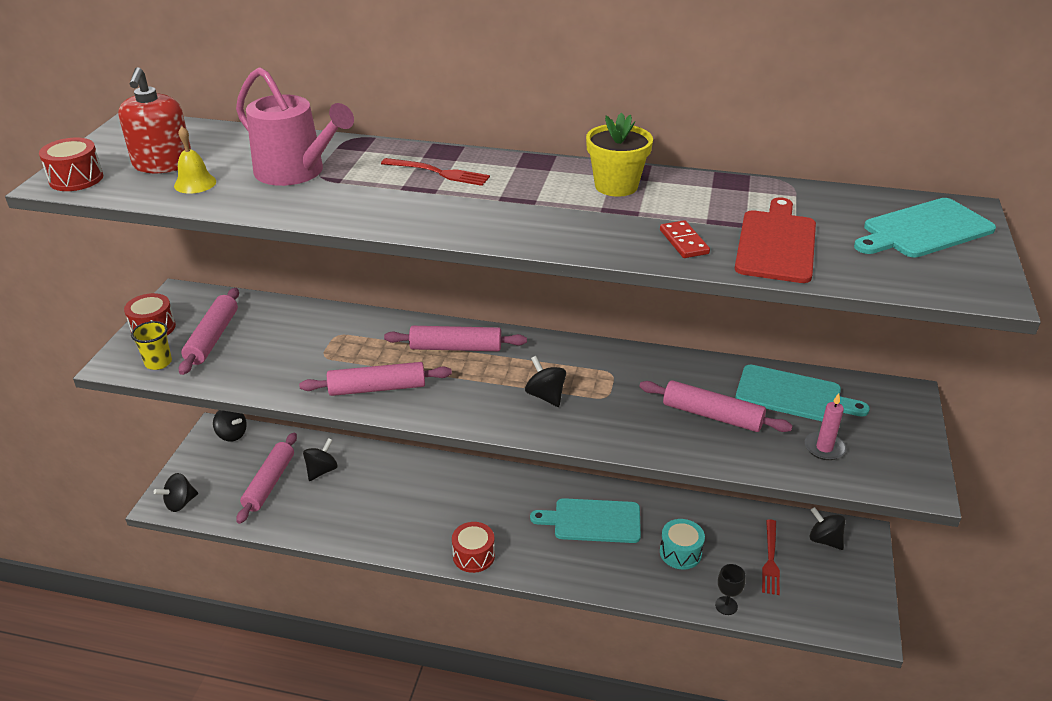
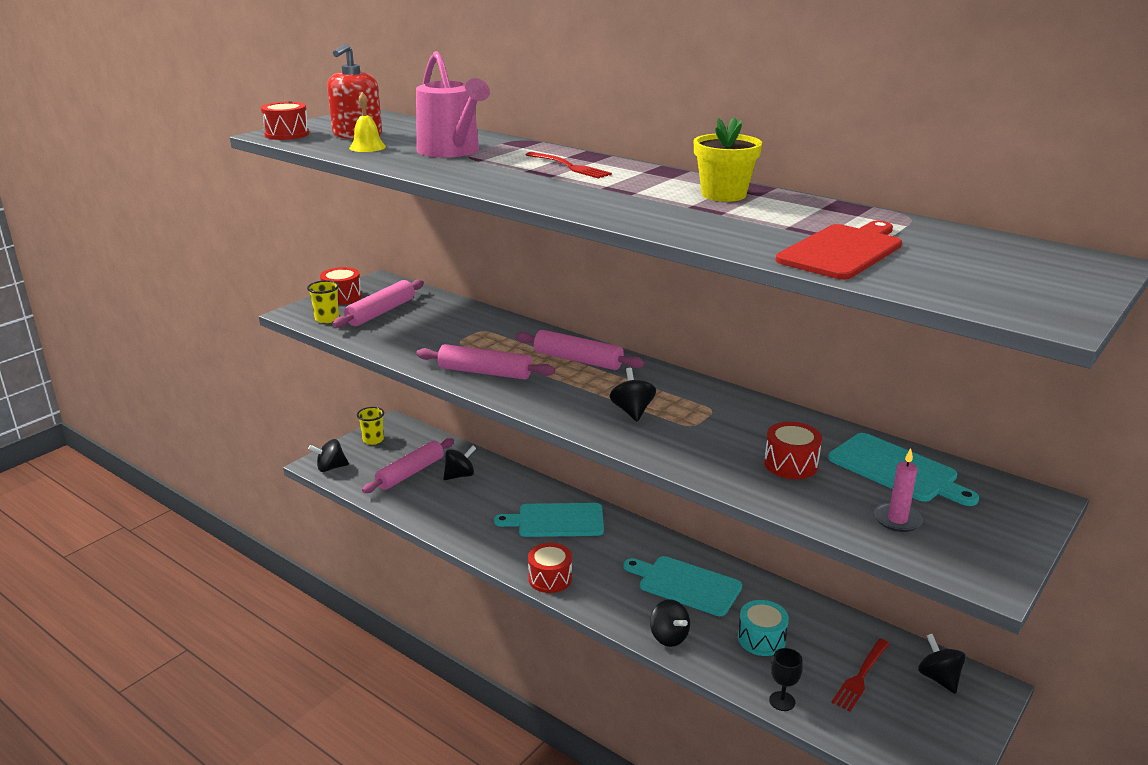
camera: 25 degrees right, 10 degrees down
(205, 456) = (373, 440): none -> yellow cup
(232, 434) = (404, 430): black spinning top -> black spinning top (668, 637)
(684, 242) = (746, 236): red domino -> none
(712, 415) = (791, 464): pink rolling pin -> red drum
(924, 230) = (1028, 267): turquoise cutting board -> turquoise cutting board (556, 520)

